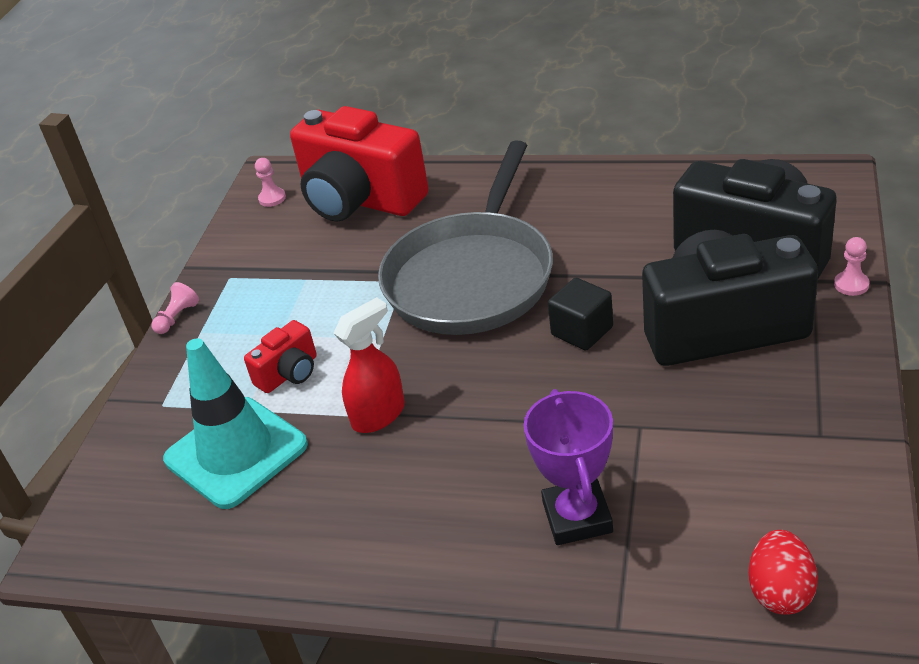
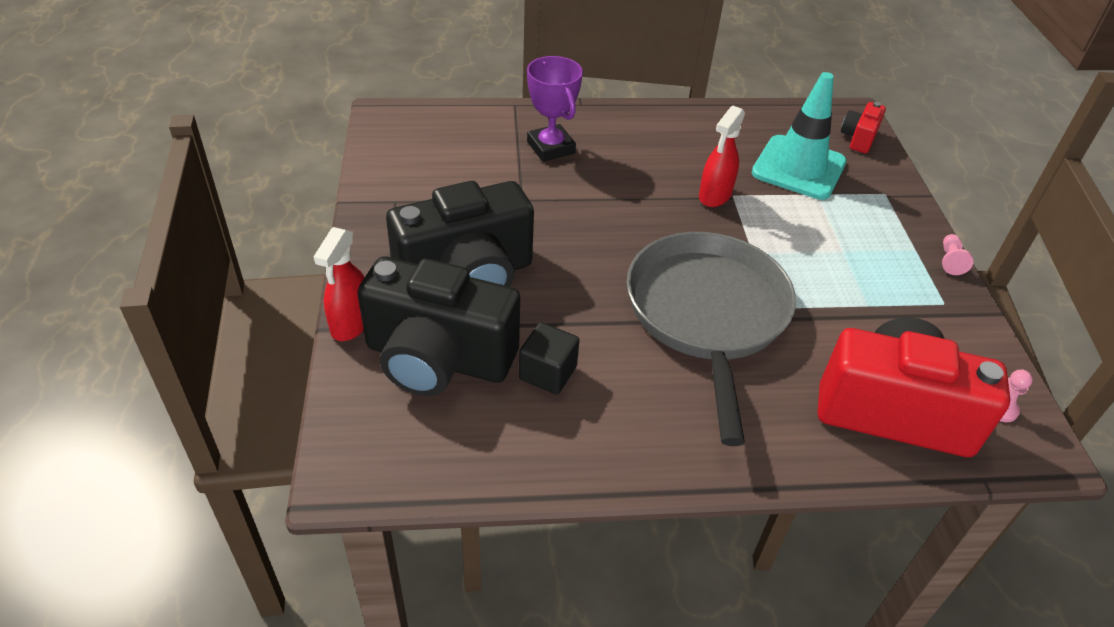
camera: 155 degrees right, 5 degrees up
(289, 373) = (807, 220): red camera -> red camera (859, 138)
(582, 331) = (585, 267): black cube -> black cube (547, 373)
(780, 591) = (427, 123): red egg -> none
(851, 284) = (351, 324): pink pawn -> red spray bottle

